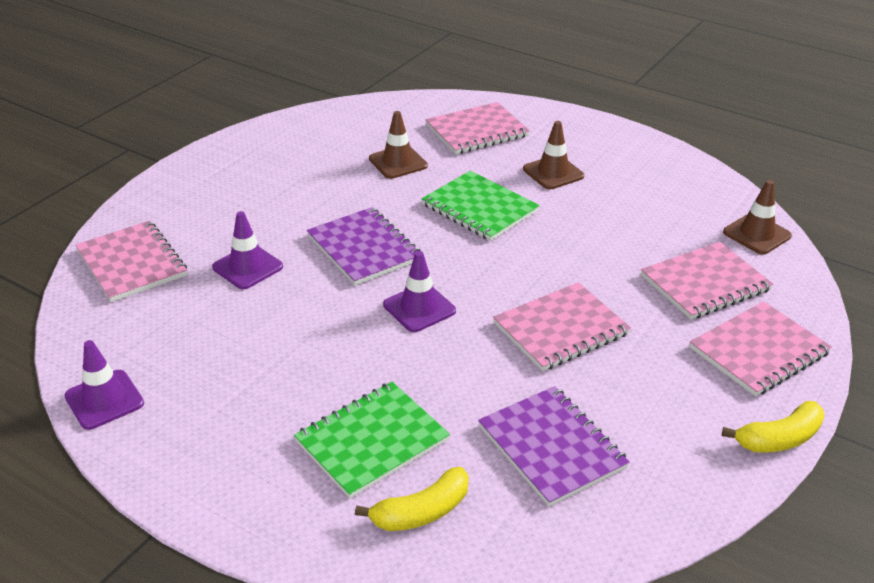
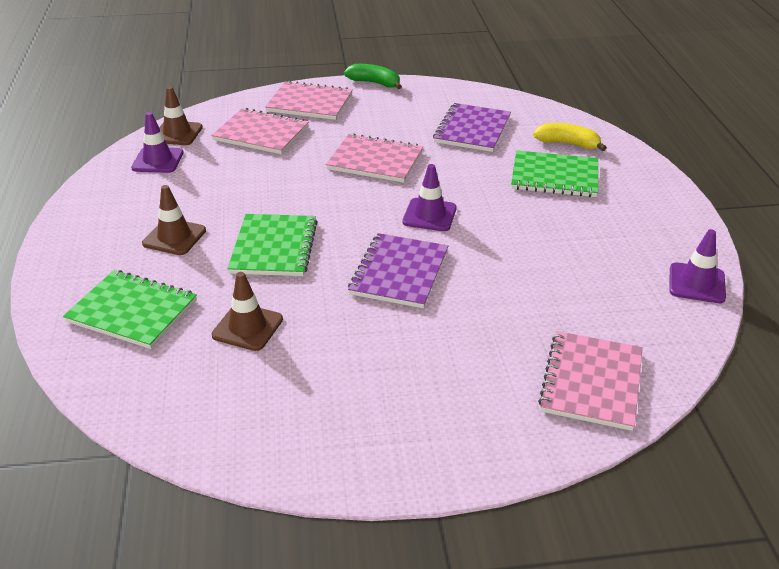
camera: 130 degrees left, 0 degrees up
(247, 267) = (501, 314): purple traffic cone -> purple traffic cone (158, 160)
(477, 131) = (132, 311): pink notebook -> green notebook
(779, 438) = (374, 83): yellow banana -> green banana

